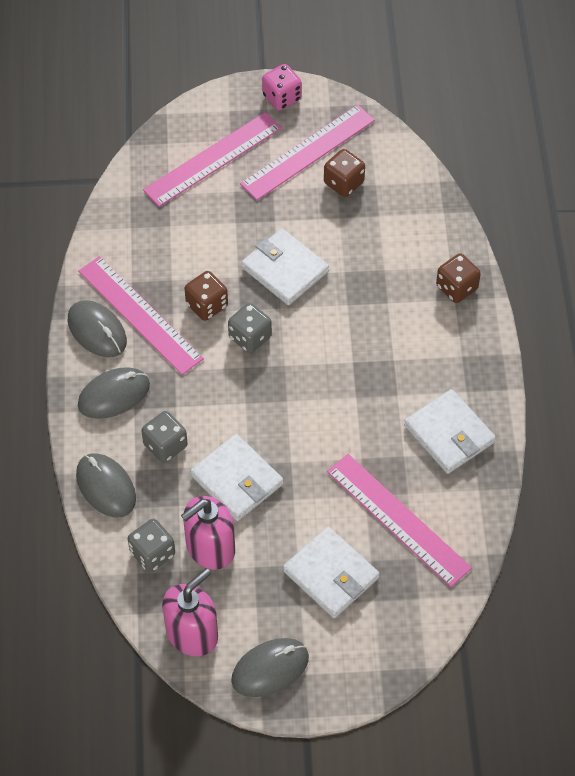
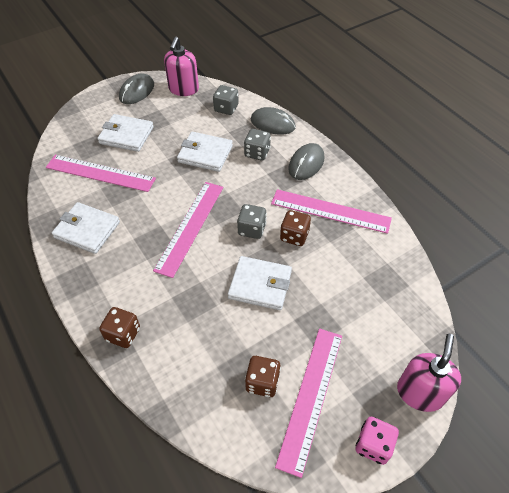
camera: 150 degrees right, 5 degrees down
(97, 331) = (346, 191): grey mouse -> none
(210, 548) = (198, 121): pink soap dispenser -> pink soap dispenser (420, 392)
(213, 159) = (379, 347): pink ruler -> pink ruler (190, 227)

